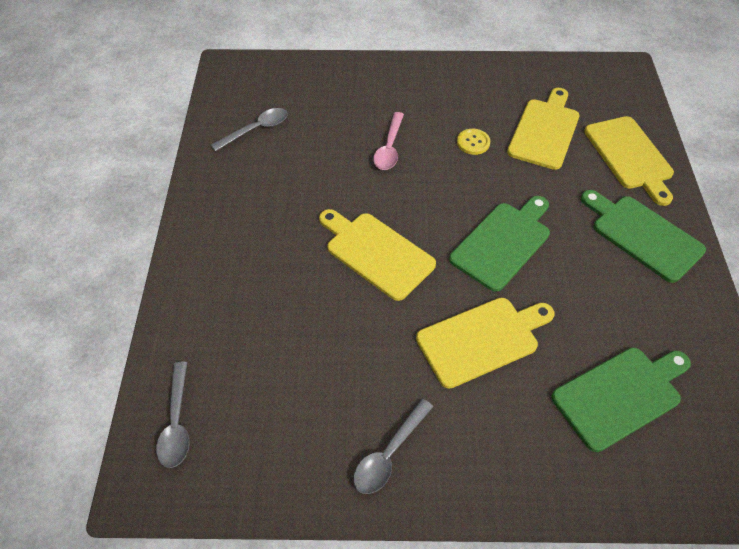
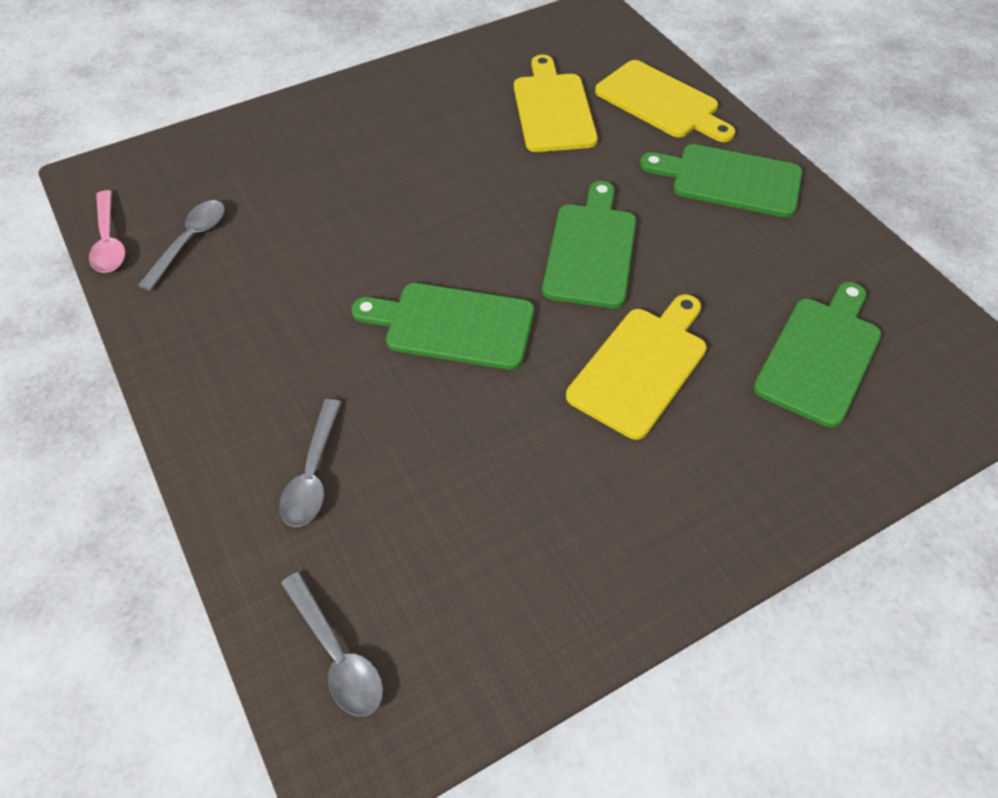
camera: 30 degrees left, 0 degrees up
(376, 253) = (452, 325): yellow cutting board -> green cutting board
(389, 148) = (384, 197): pink spoon -> pink spoon (109, 241)
(389, 453) = (627, 546): grey spoon -> grey spoon (313, 474)
(473, 142) = (481, 152): yellow button -> none

